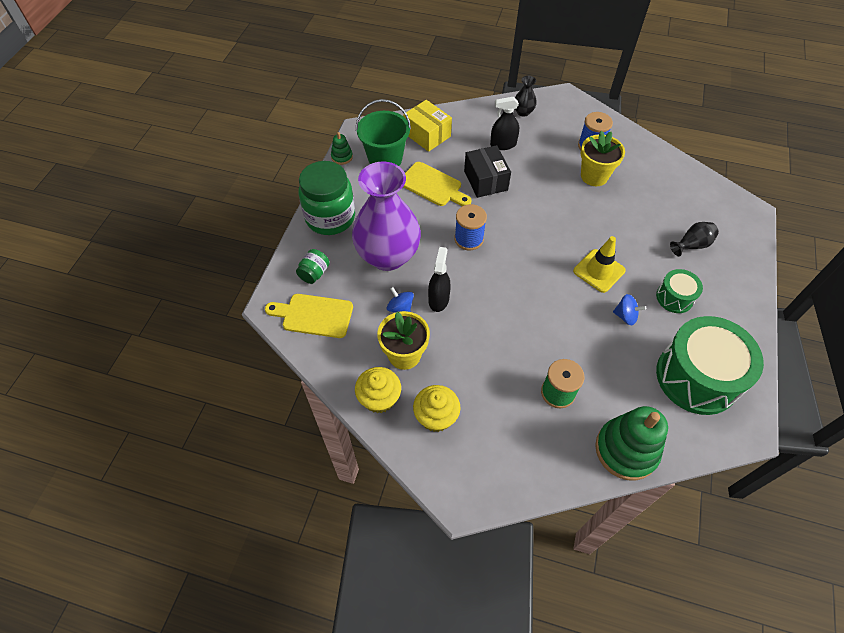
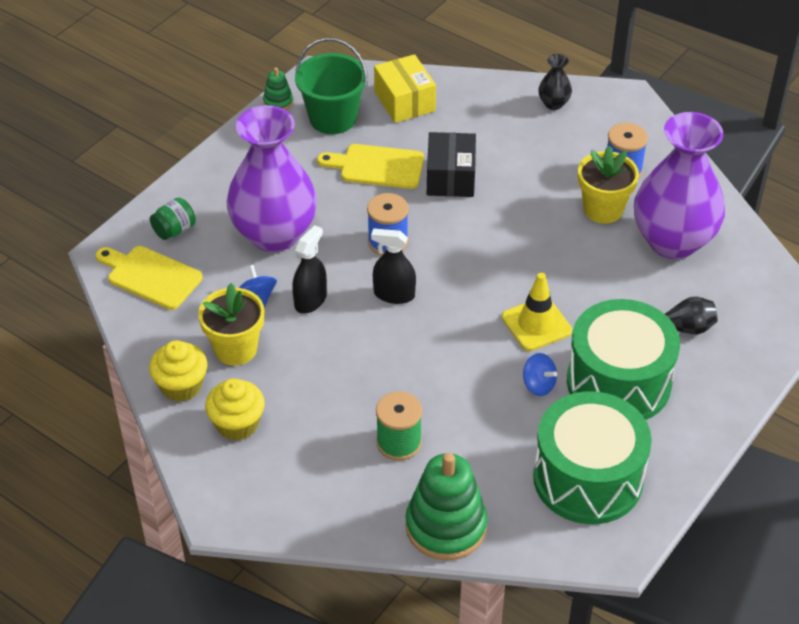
camera: 20 degrees right, 10 degrees down
(330, 217) = (226, 171): green jar -> none
(433, 186) = (377, 166): yellow cutting board -> yellow cutting board turned 135 degrees clockwise
(503, 144) = (500, 138): black spray bottle -> black spray bottle (394, 294)
(649, 186) = (673, 241): none -> purple vase
(674, 297) = (618, 382): green drum -> green drum, size x2.03

